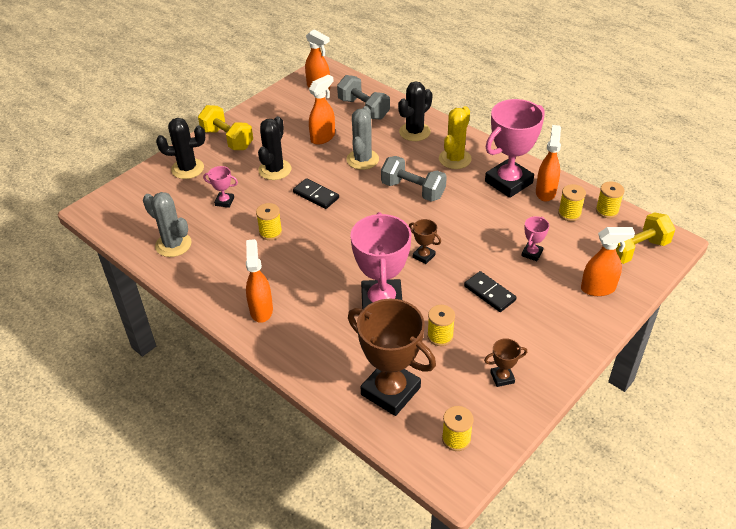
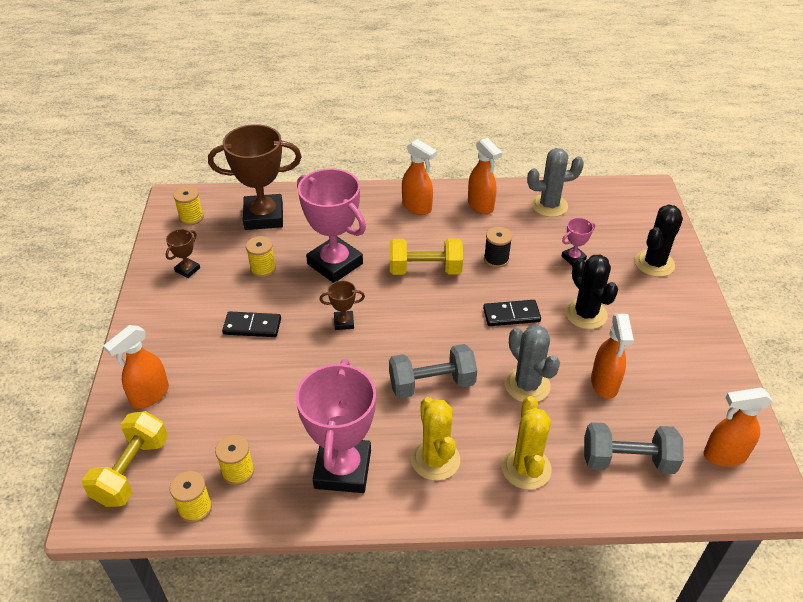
camera: 135 degrees right, 0 degrees up
(227, 139) = (680, 314): yellow dumbbell -> yellow dumbbell (425, 270)
(270, 232) = (496, 259): yellow spool -> black spool
(414, 132) = (526, 468): black cactus -> yellow cactus
(532, 253) = (243, 391): pink trophy -> none
(545, 192) = (288, 485): orange spray bottle -> orange spray bottle (480, 206)

